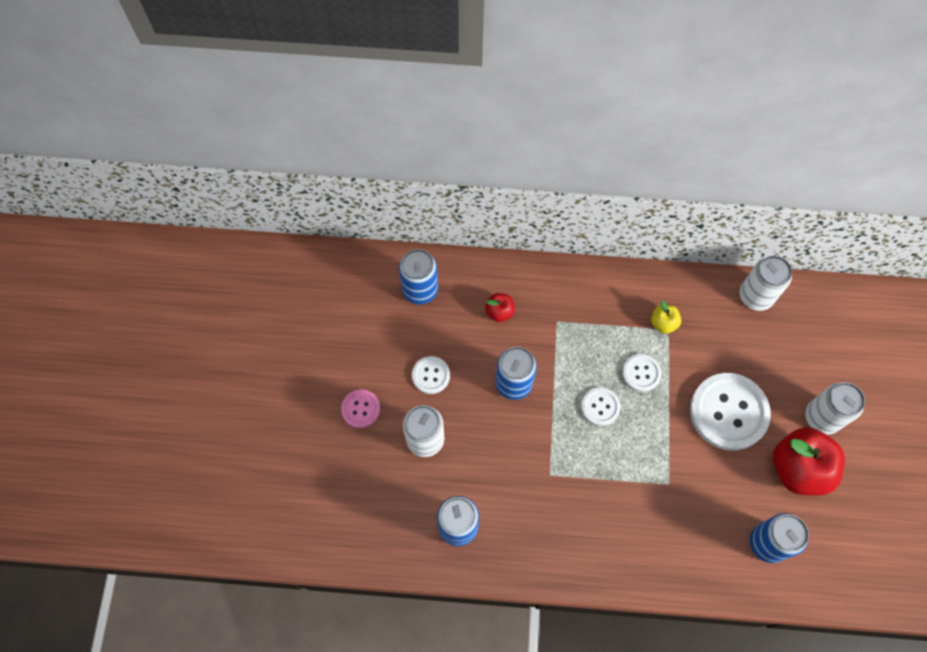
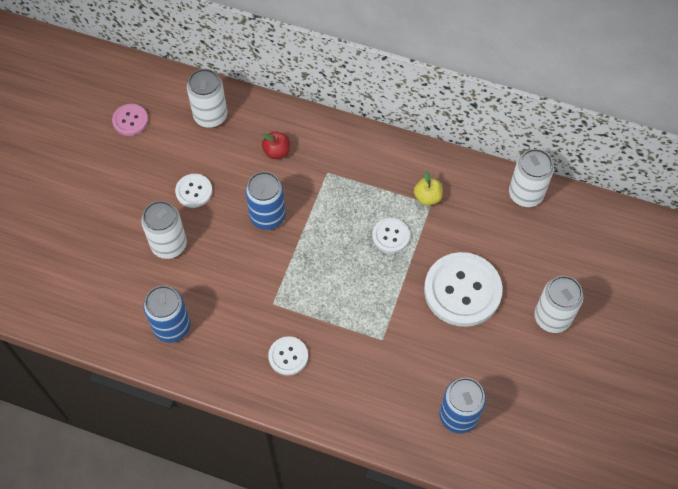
camera: 15 degrees right, 5 degrees down
(361, 409) = (120, 204): pink button -> pink button (130, 120)
(420, 290) = (210, 116): blue can -> white can
(600, 407) = (341, 256): white button -> white button (288, 356)
(798, 468) = (512, 357): red apple -> none

